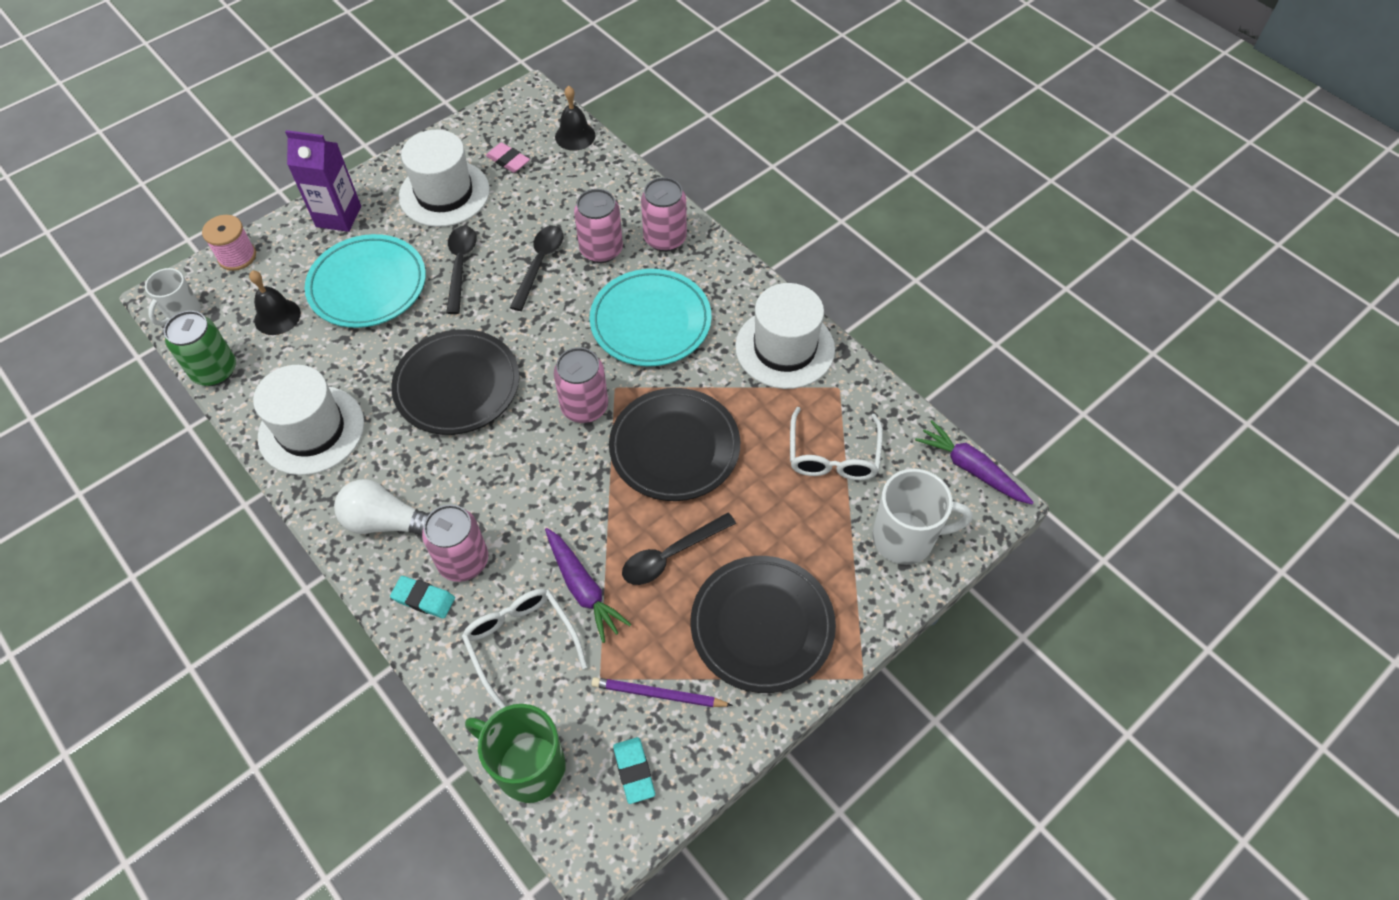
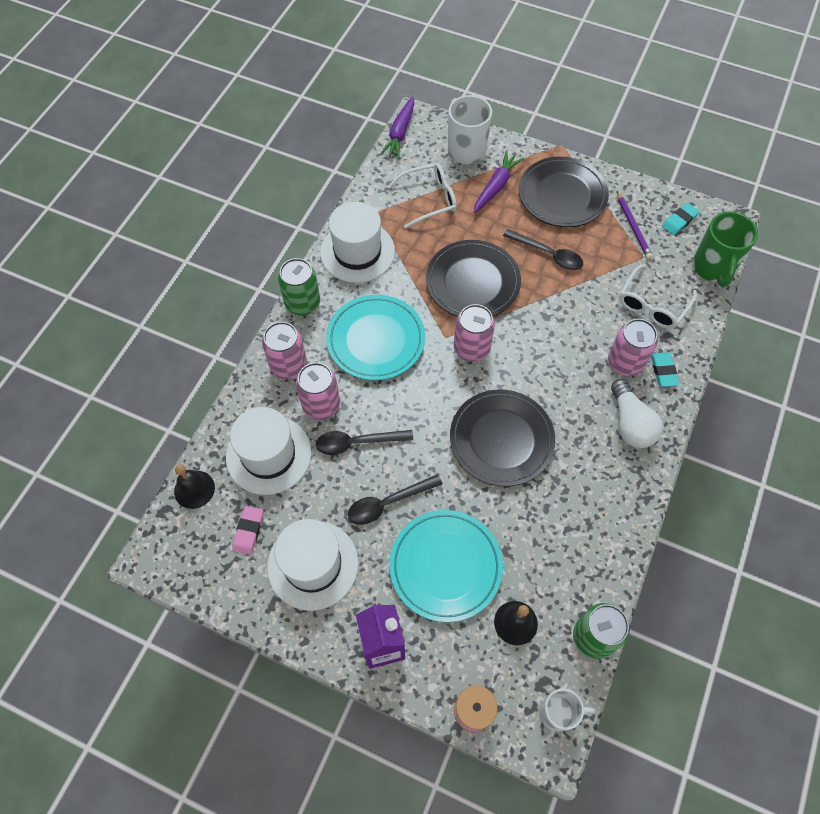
camera: 115 degrees left, 5 degrees up
(311, 430) = (597, 520): white hat -> white hat (268, 455)
(583, 588) = (598, 289): purple carrot -> purple carrot (496, 186)
(738, 274) = (302, 303): none -> green can

